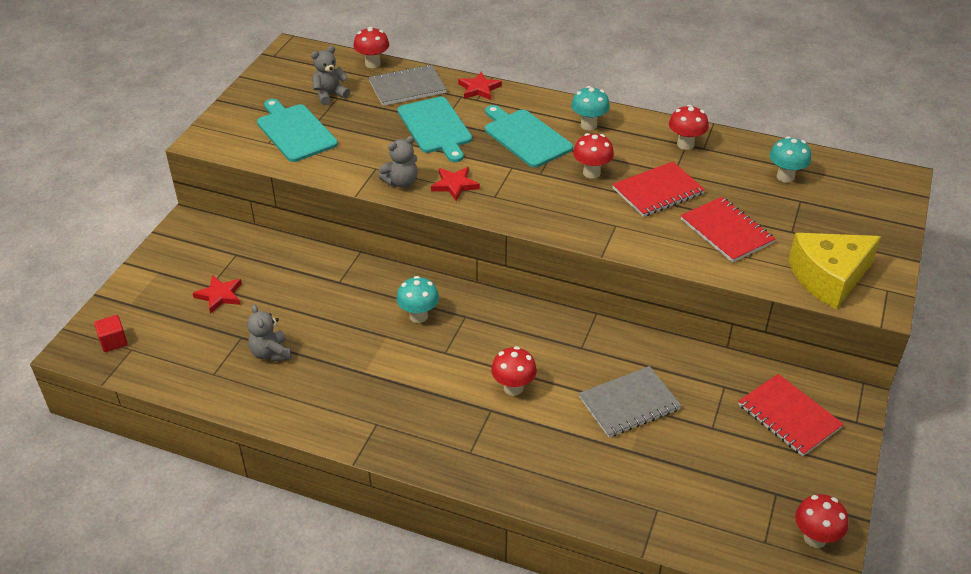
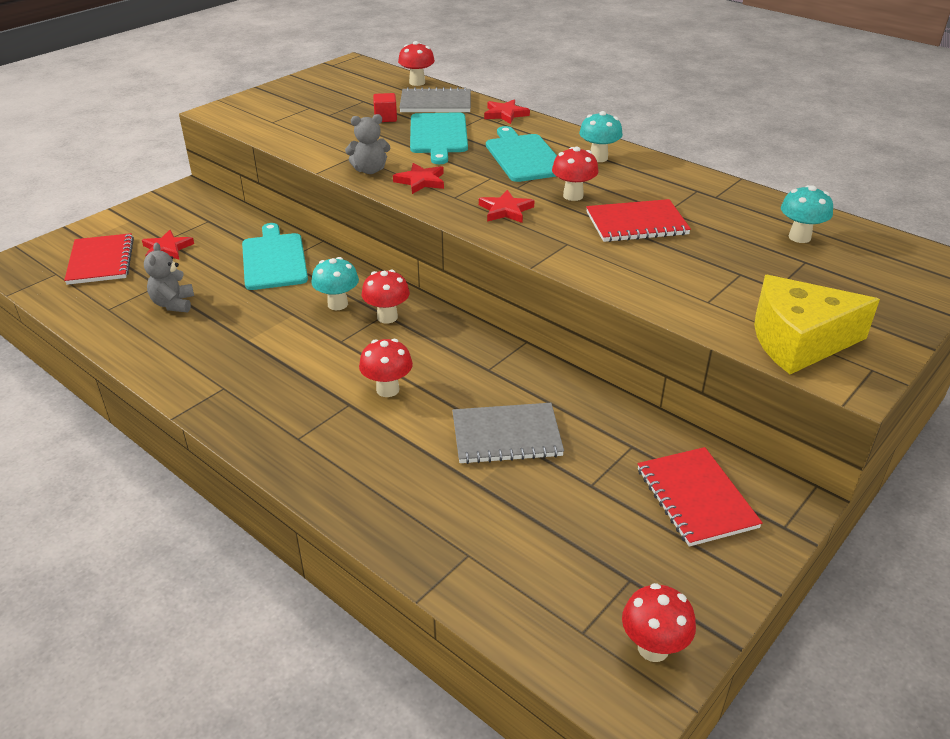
camera: 20 degrees right, 5 degrees down
(113, 341) = (46, 264): red cube -> red cube (385, 118)
(295, 131) = (303, 118): turquoise cutting board -> turquoise cutting board (274, 259)
(330, 95) = (358, 98): grey teddy bear -> none
(546, 201) = (506, 210): none -> red star
(685, 144) = (696, 190): red mushroom -> red mushroom (387, 317)
(726, 231) = (694, 272): red notebook -> red notebook (101, 261)

